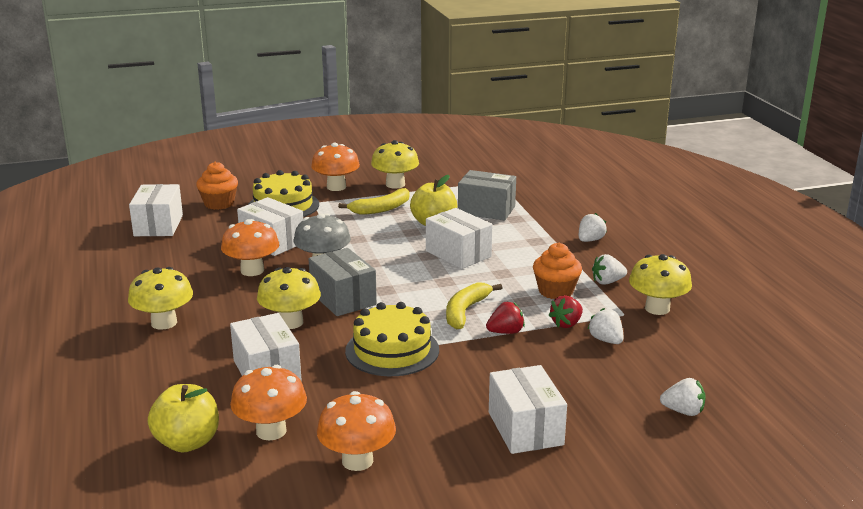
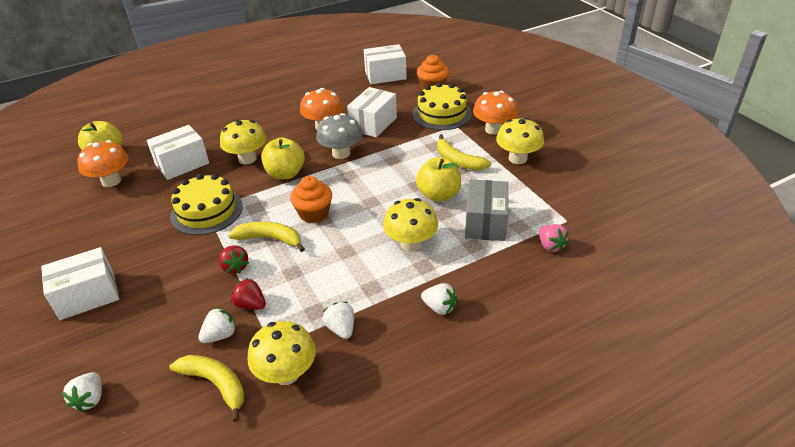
camera: 80 degrees right, 15 degrees up
(164, 323) = (245, 113): yellow mushroom -> yellow mushroom (411, 244)
(343, 298) = (285, 174): grey box -> yellow apple
(357, 461) = (69, 221): orange mushroom -> none
(458, 254) = (379, 219): white box -> none
(528, 191) = (550, 246): none -> pink strawberry
(555, 291) = (315, 291): orange cupcake -> orange cupcake (314, 213)
(667, 342) = (216, 384): none -> yellow banana

